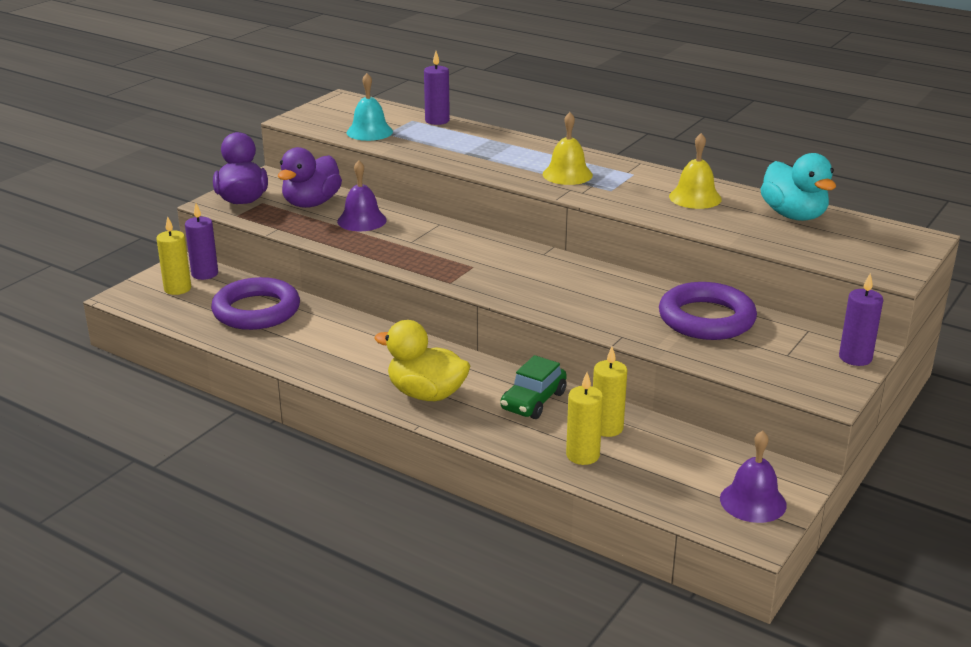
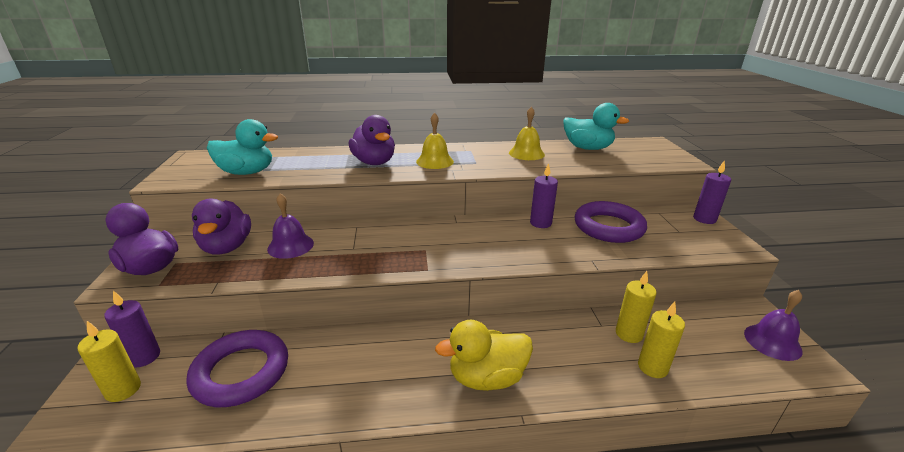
camera: 40 degrees left, 0 degrees up
(369, 132) = (247, 172): turquoise bell -> turquoise duck
(437, 121) = (292, 152): purple candle -> purple candle (540, 223)
(502, 156) = (374, 162): none -> purple duck
(533, 401) = (560, 338): green car -> none

